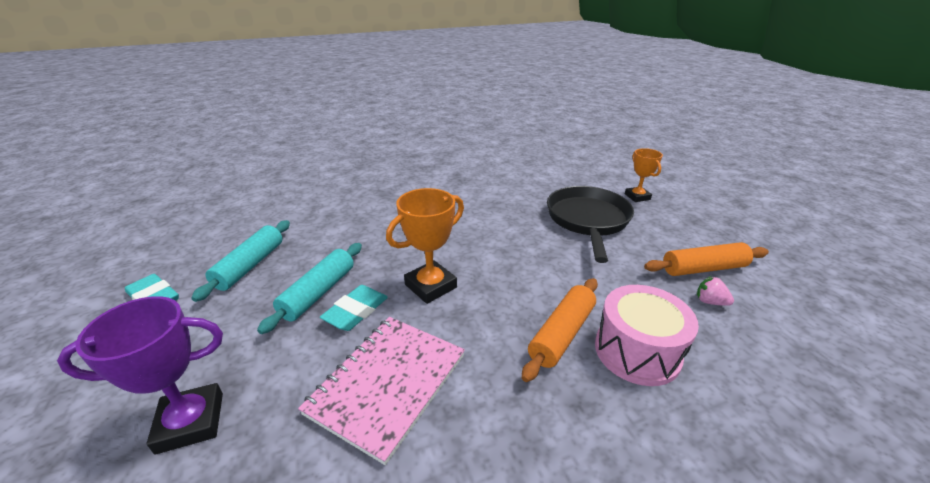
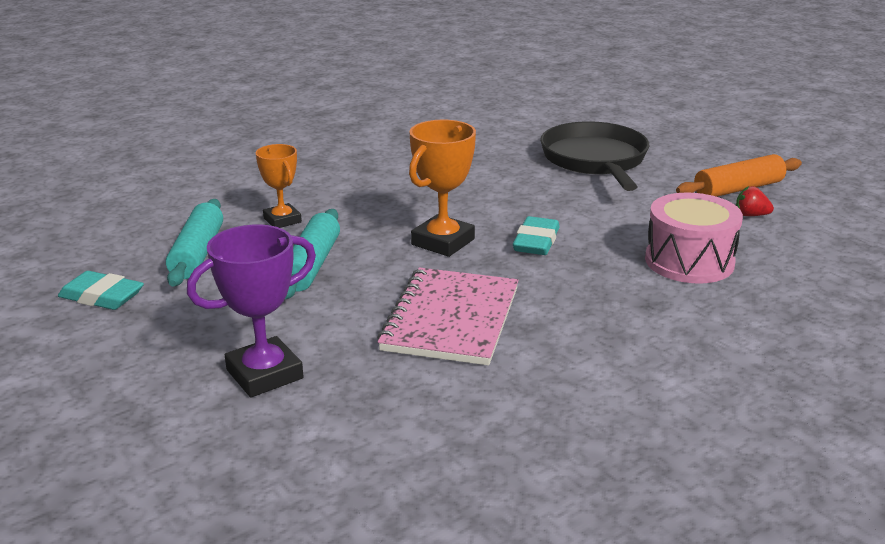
camera: 15 degrees left, 5 degrees down
(356, 311) = (371, 273): turquoise eraser -> turquoise eraser (536, 241)
(562, 334) = (609, 259): orange rolling pin -> none
(637, 197) = (645, 130): orange trophy -> orange trophy (282, 220)
(710, 302) = (751, 215): pink strawberry -> red strawberry

